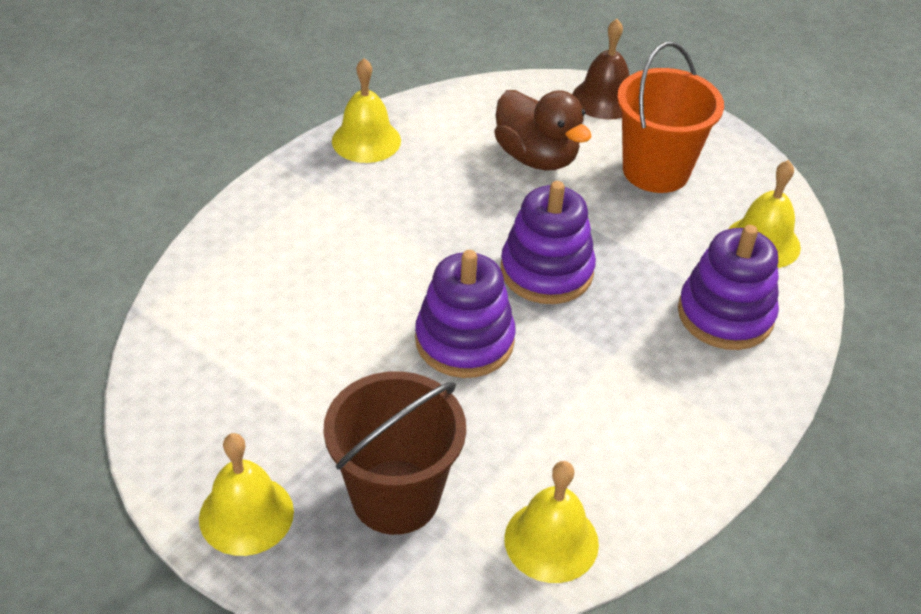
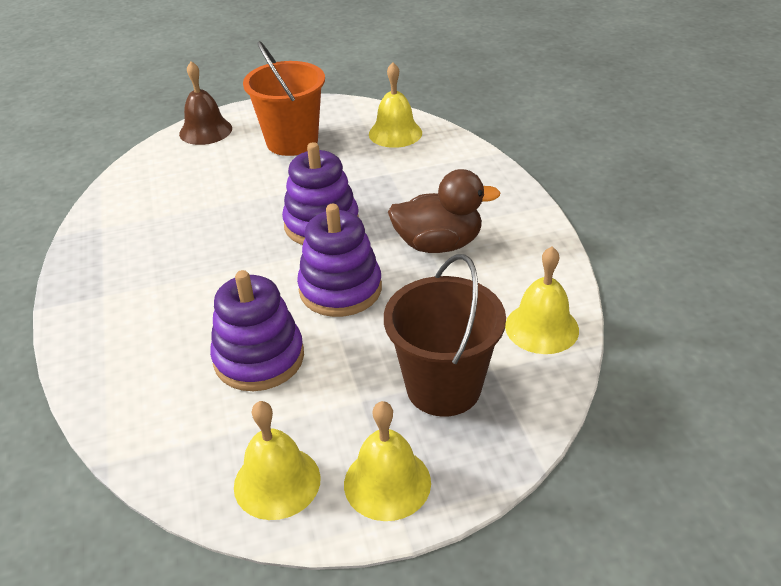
camera: 50 degrees left, 5 degrees down
(366, 140) = (94, 249): yellow bell -> yellow bell (277, 482)
(536, 157) = (218, 181): brown duck -> brown duck (438, 244)
(725, 315) = (434, 173): purple stacking toy -> purple stacking toy (259, 358)

